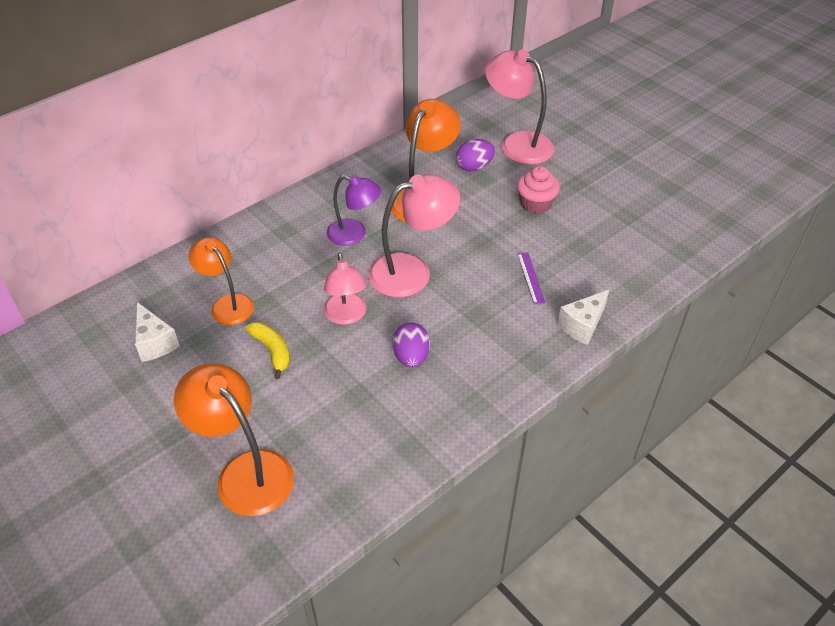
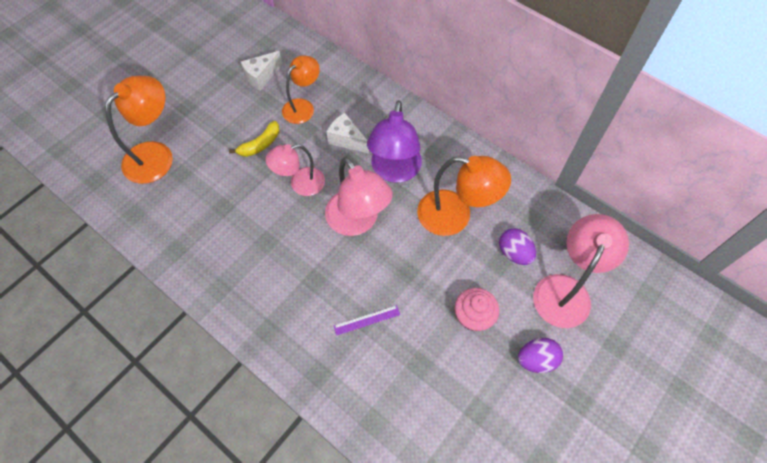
camera: 80 degrees right, 15 degrees up
(354, 234) = (394, 171): purple lamp -> purple lamp, size x1.50
(411, 357) = (262, 236): purple egg -> purple egg (536, 359)
(582, 325) = (312, 371): white cheese -> white cheese (346, 140)

